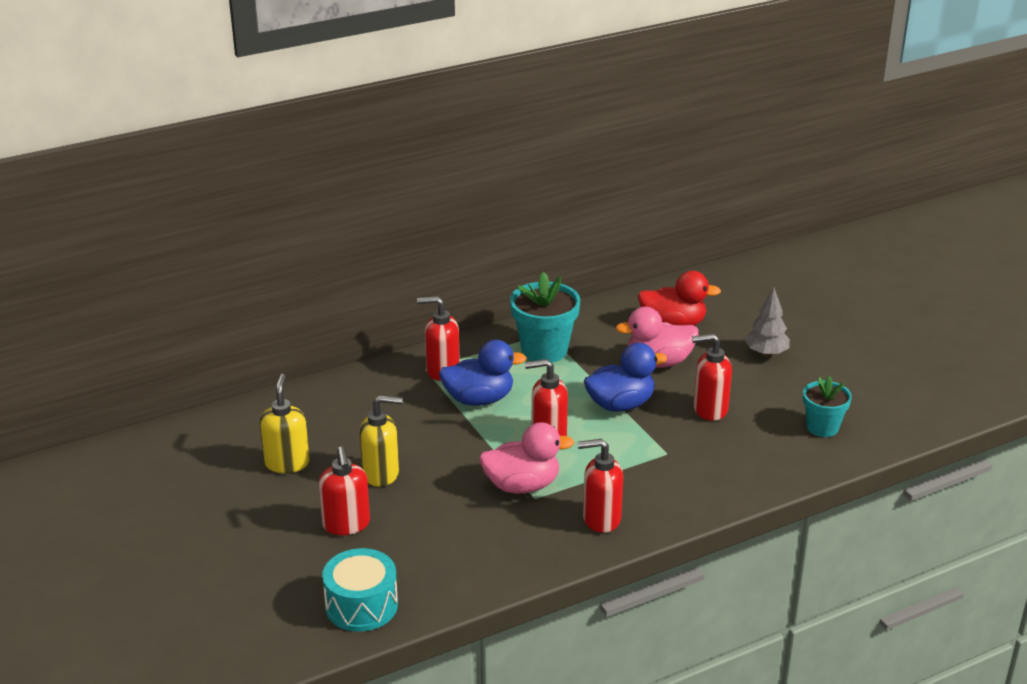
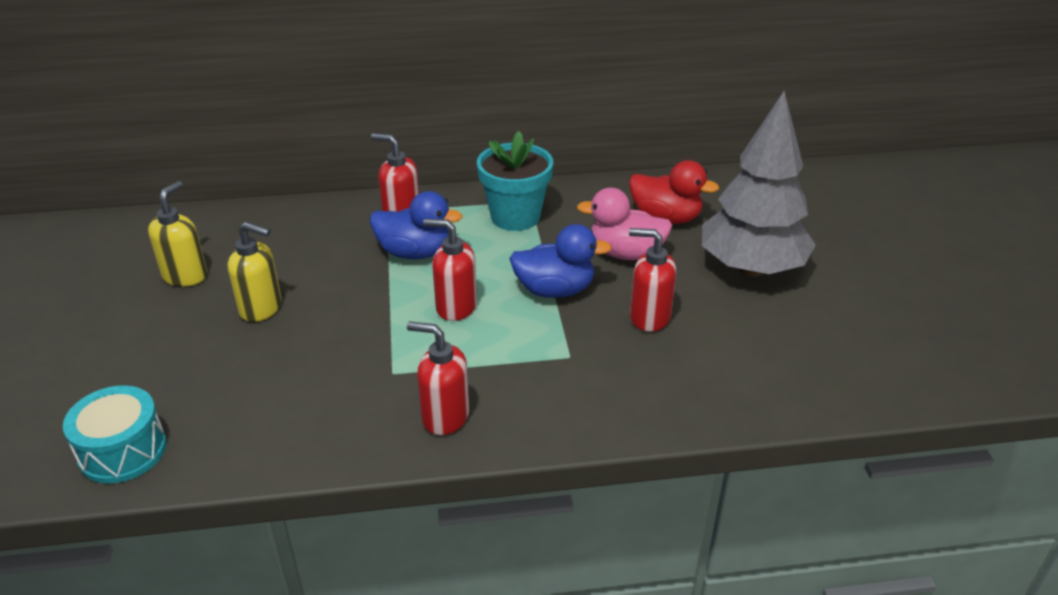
camera: 20 degrees right, 5 degrees up
(346, 524) = (185, 354): red soap dispenser -> none
(522, 485) = (389, 355): pink duck -> none
(766, 353) = (751, 268): grey tree -> grey tree, size x2.15
(822, 427) = (770, 368): turquoise flower pot -> none

